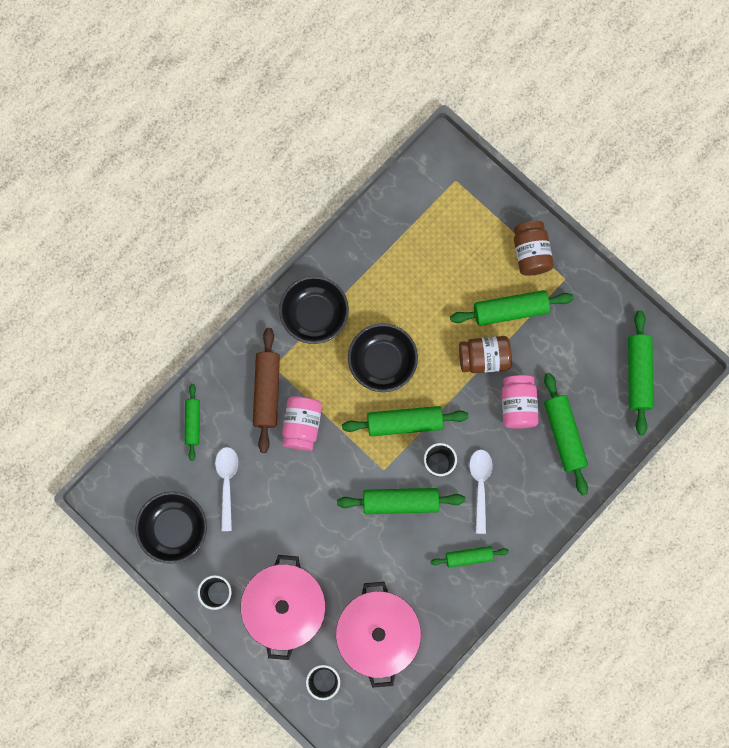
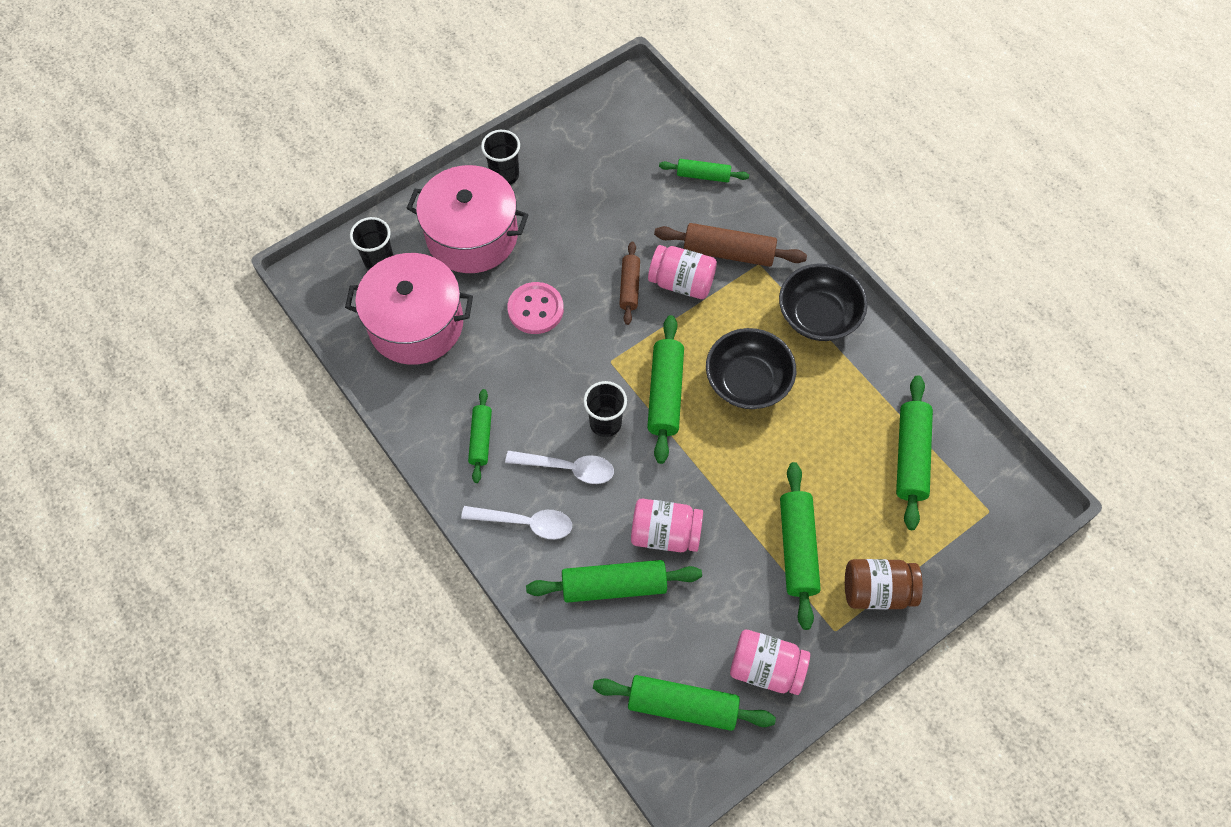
camera: 100 degrees right, 15 degrees down
(174, 528) = (586, 143): black bowl -> none
(227, 483) = (627, 199): white spoon -> white spoon (525, 523)
(313, 466) = (629, 287): none -> brown rolling pin
(347, 538) = (535, 309): none -> pink button
(400, 502) = (567, 373): green rolling pin -> green rolling pin (910, 456)
(484, 358) = (735, 503): brown jar -> none
(600, 322) = (766, 668): none -> pink jar

